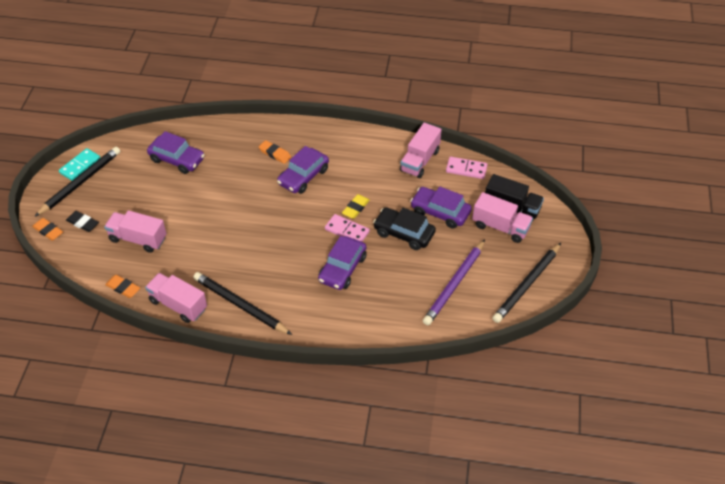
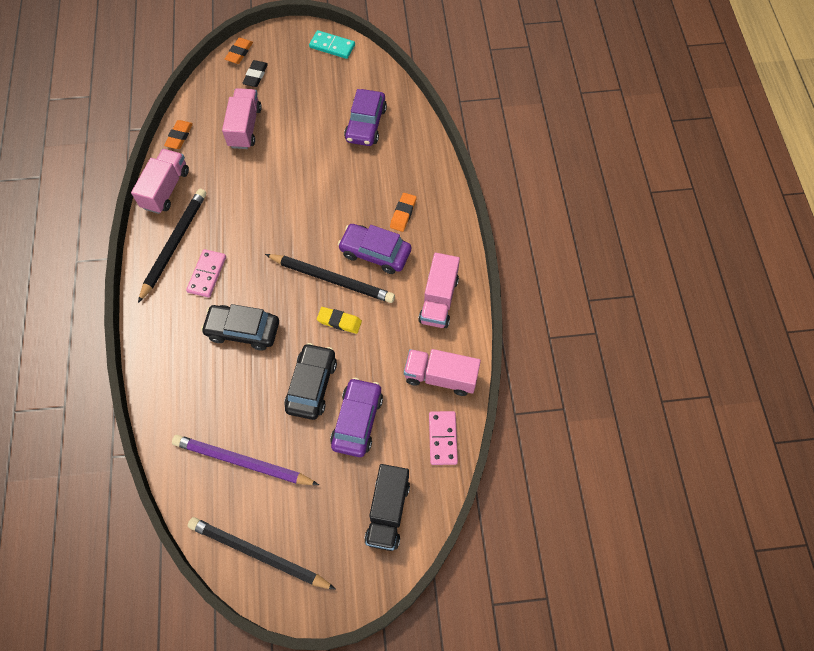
camera: 75 degrees right, 15 degrees up
(80, 183) = (309, 55): black pencil -> black pencil (332, 279)
(342, 269) = (243, 330): purple car -> black car
(347, 231) = (301, 321): pink domino -> pink domino (207, 274)
(500, 227) = (350, 502): pink truck -> pink truck (438, 300)

